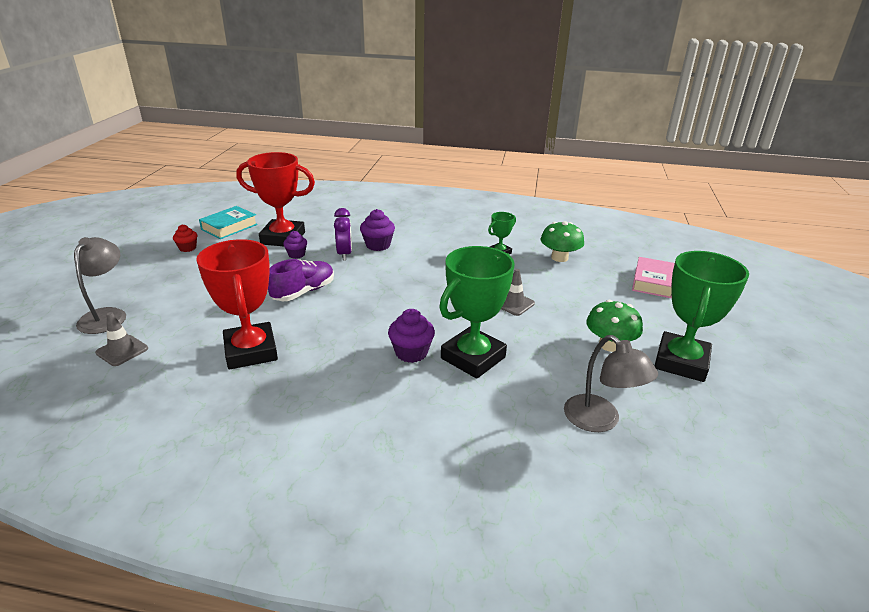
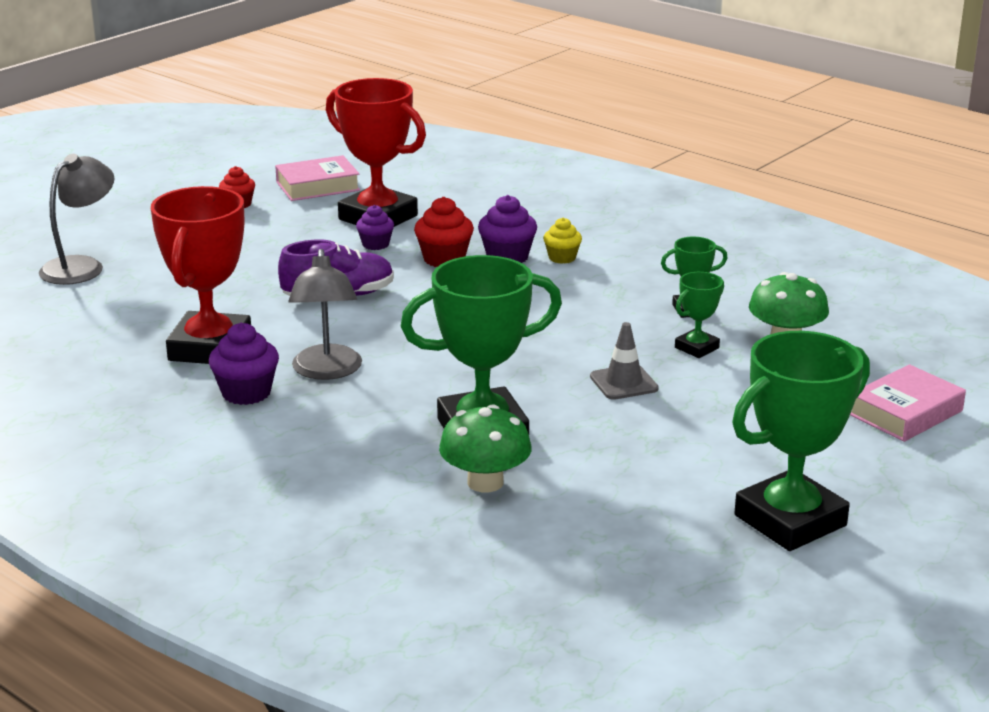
camera: 30 degrees right, 5 degrees down
(122, 351) = (69, 310): grey traffic cone -> none
(229, 227) = (318, 186): turquoise book -> pink book
(344, 254) = (444, 259): purple clock -> red cupcake
(407, 239) = (562, 258): none -> yellow cupcake
(411, 353) = (406, 402): purple cupcake -> purple cupcake (246, 393)
(525, 273) = (696, 348): none -> green trophy
(600, 421) = (570, 544): grey lamp -> grey lamp (327, 371)
(609, 345) = (705, 470): green mushroom -> green mushroom (485, 482)

